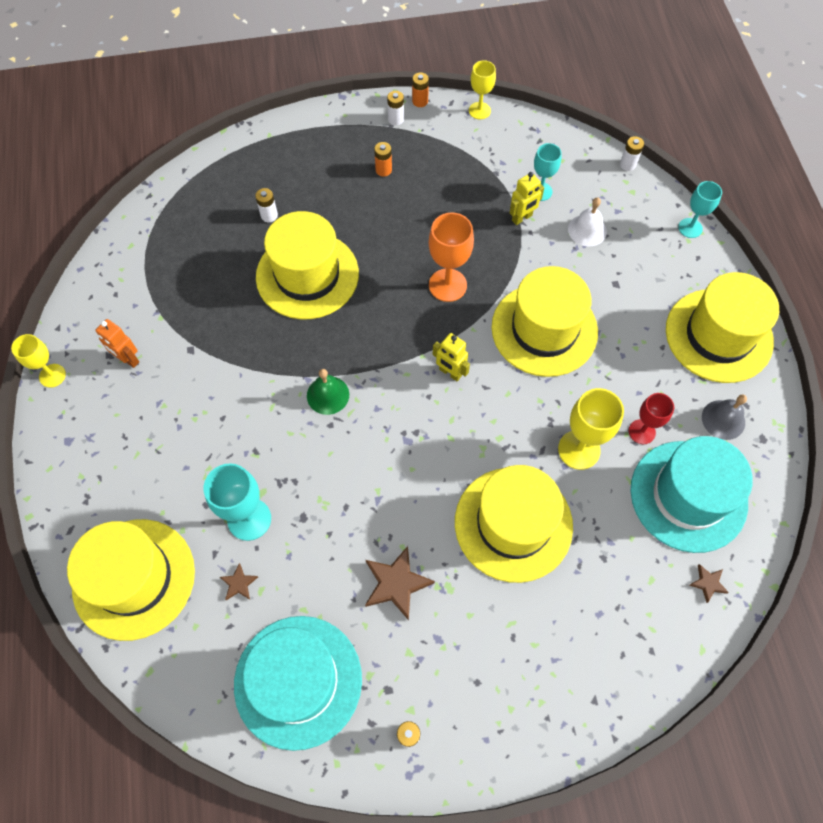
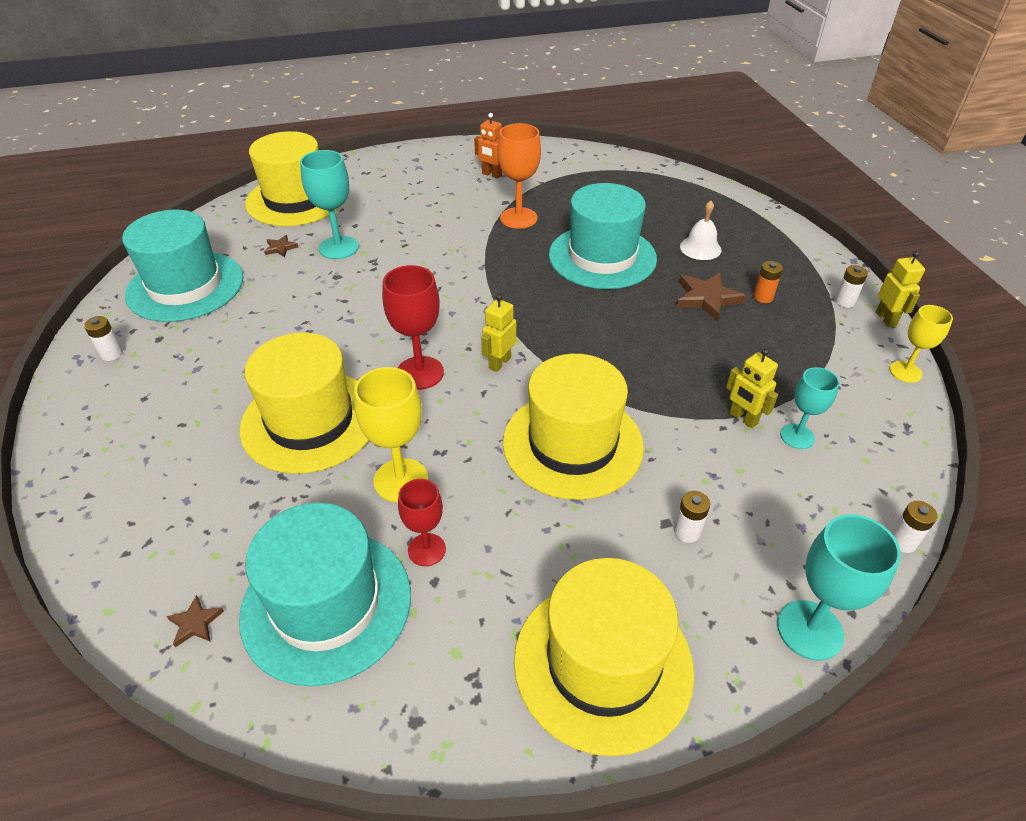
camera: 85 degrees right, 20 degrees down
(52, 375) = (473, 146): yellow goblet -> none
(128, 359) = (491, 175): orange robot -> orange robot turned 90 degrees counterclockwise
(269, 215) = (667, 228): white battery -> white battery (687, 531)
(307, 275) = (602, 257): yellow hat -> turquoise hat
(328, 395) = (465, 280): green bell -> none
(396, 583) = (260, 337): brown star -> brown star (707, 298)
(420, 101) = (886, 319): orange battery -> yellow robot
(447, 285) = (617, 355): orange goblet -> orange goblet (518, 218)
(458, 436) = (420, 373): none -> red goblet
(587, 230) = (750, 489): white bell -> white bell (700, 248)
(690, 228) = (810, 630): turquoise goblet -> turquoise goblet, size x1.55
(723, 419) = (448, 660): grey bell -> none

